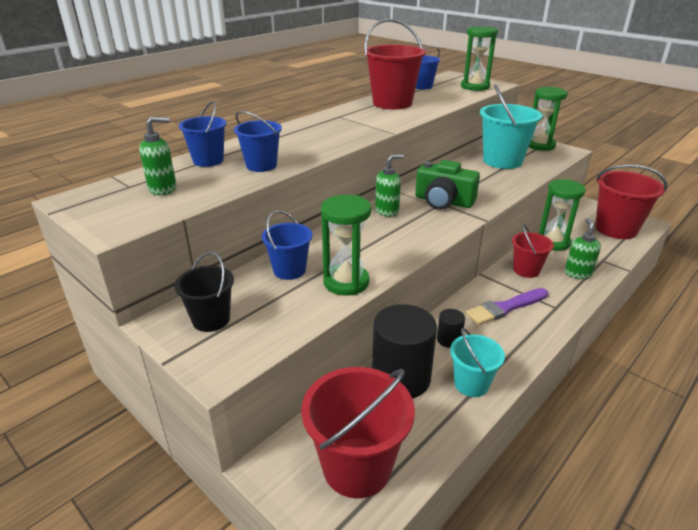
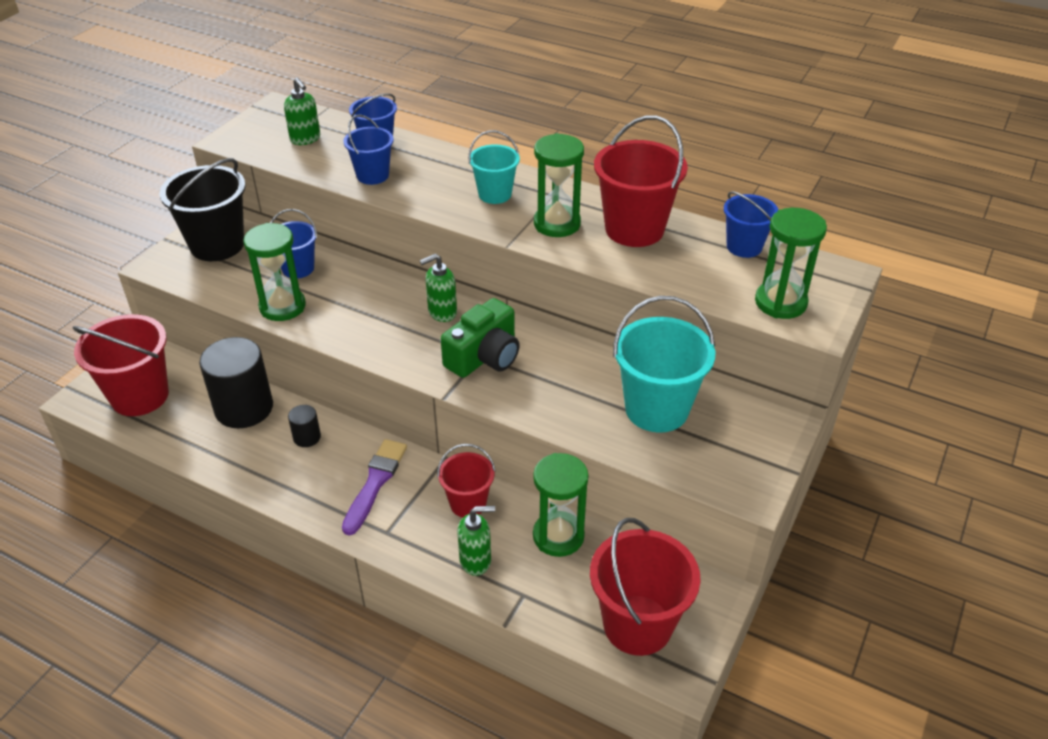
camera: 75 degrees right, 10 degrees up
(211, 319) = (217, 245): black bucket -> black bucket, size x1.71
(387, 211) = (442, 312): green soap dispenser -> green soap dispenser turned 105 degrees clockwise
(443, 201) = (484, 356): green camera -> green camera turned 150 degrees counterclockwise
(471, 384) = (240, 459): turquoise bucket -> turquoise bucket (495, 194)
(505, 308) = (375, 483): purple brush -> purple brush turned 60 degrees clockwise
(540, 145) = (757, 456): green hourglass -> green hourglass (557, 224)

